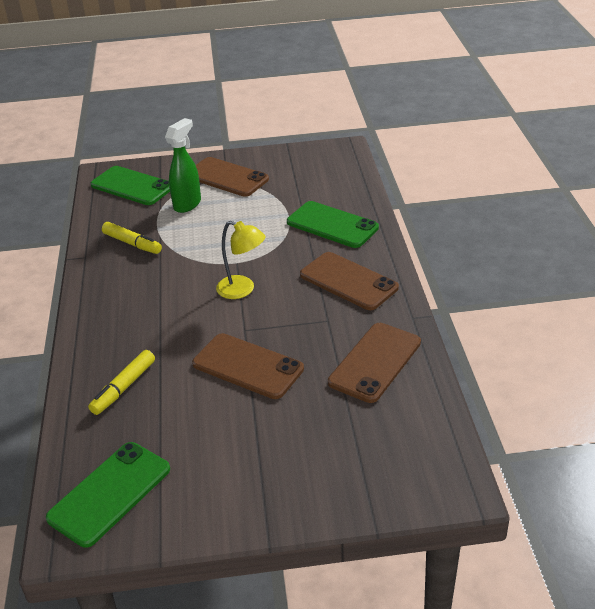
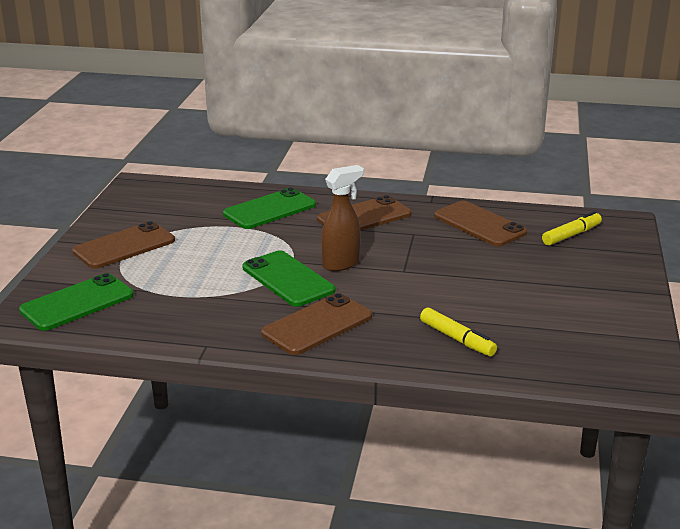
camera: 75 degrees left, 10 degrees down
(110, 493) = (597, 357): green phone -> green phone (288, 279)
(132, 243) = (206, 313): yellow marker -> yellow marker (571, 235)
(187, 204) = (156, 273): green spray bottle -> none
(242, 290) = (341, 264): yellow lamp -> brown spray bottle
(248, 366) = (457, 276): brown phone -> brown phone (317, 325)

